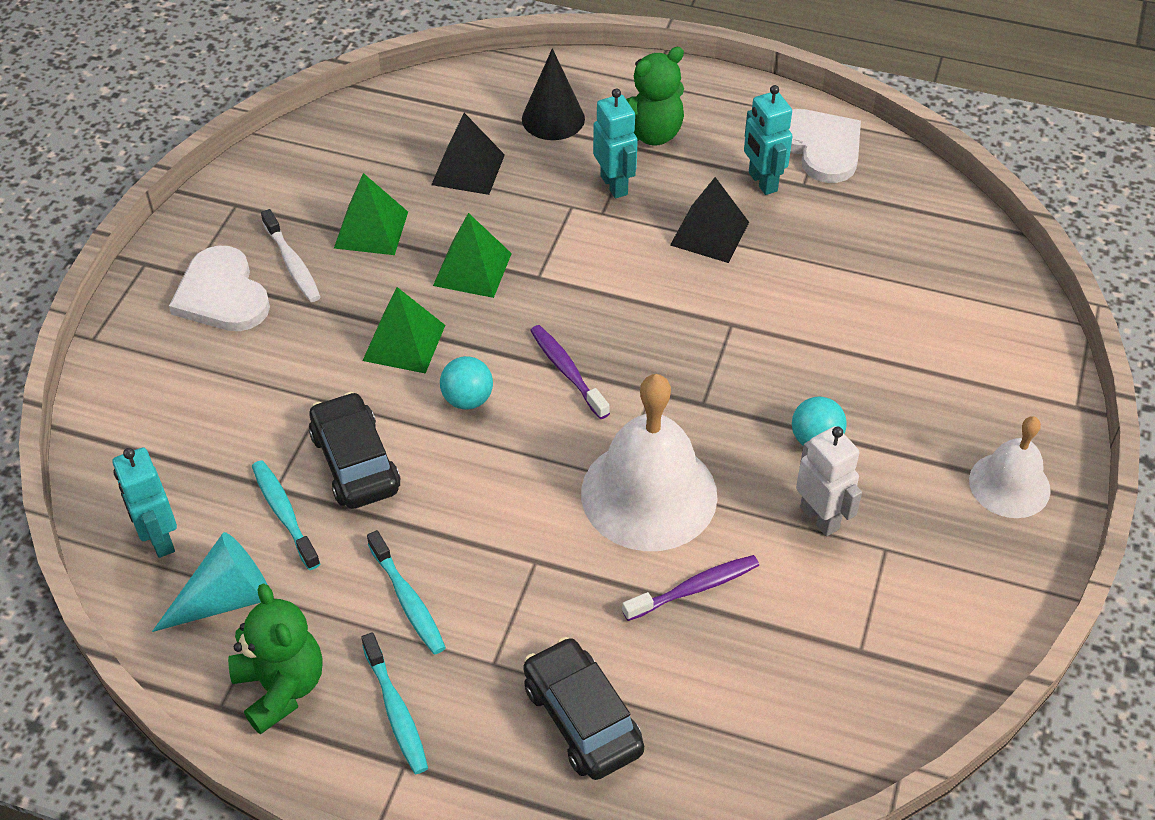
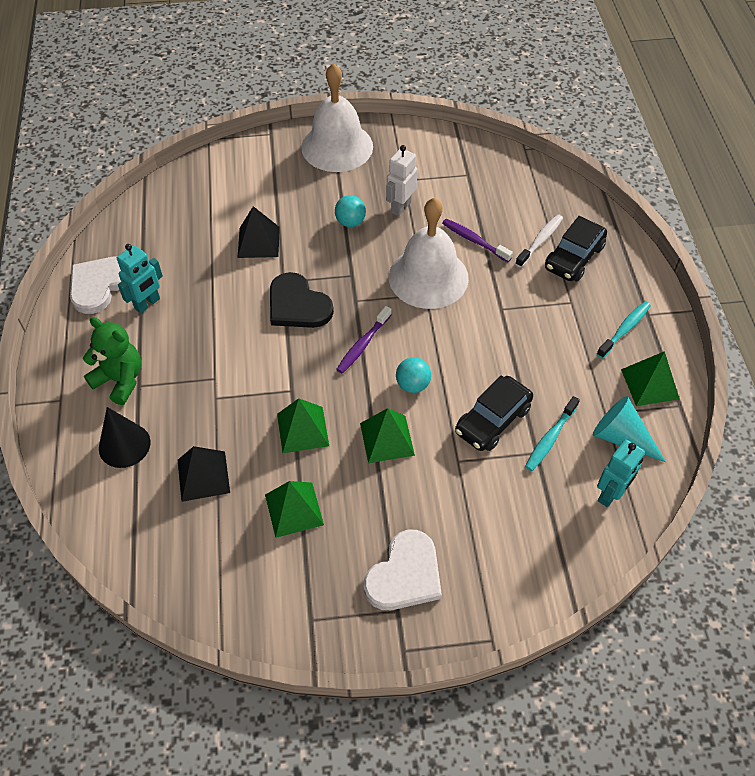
camera: 115 degrees left, 5 degrees up
(281, 687) = (649, 384): green teddy bear -> green pyramid
(292, 264) = (352, 544): white toothbrush -> white toothbrush (540, 241)
(408, 600) = (562, 352): turquoise toothbrush -> none
(614, 185) = (183, 381): turquoise robot -> none
(678, 325) = (297, 305): none -> black heart
(709, 233) = (209, 315): black pyramid -> black pyramid (258, 242)
(1009, 485) = (337, 146): white bell -> white bell, size x1.69

